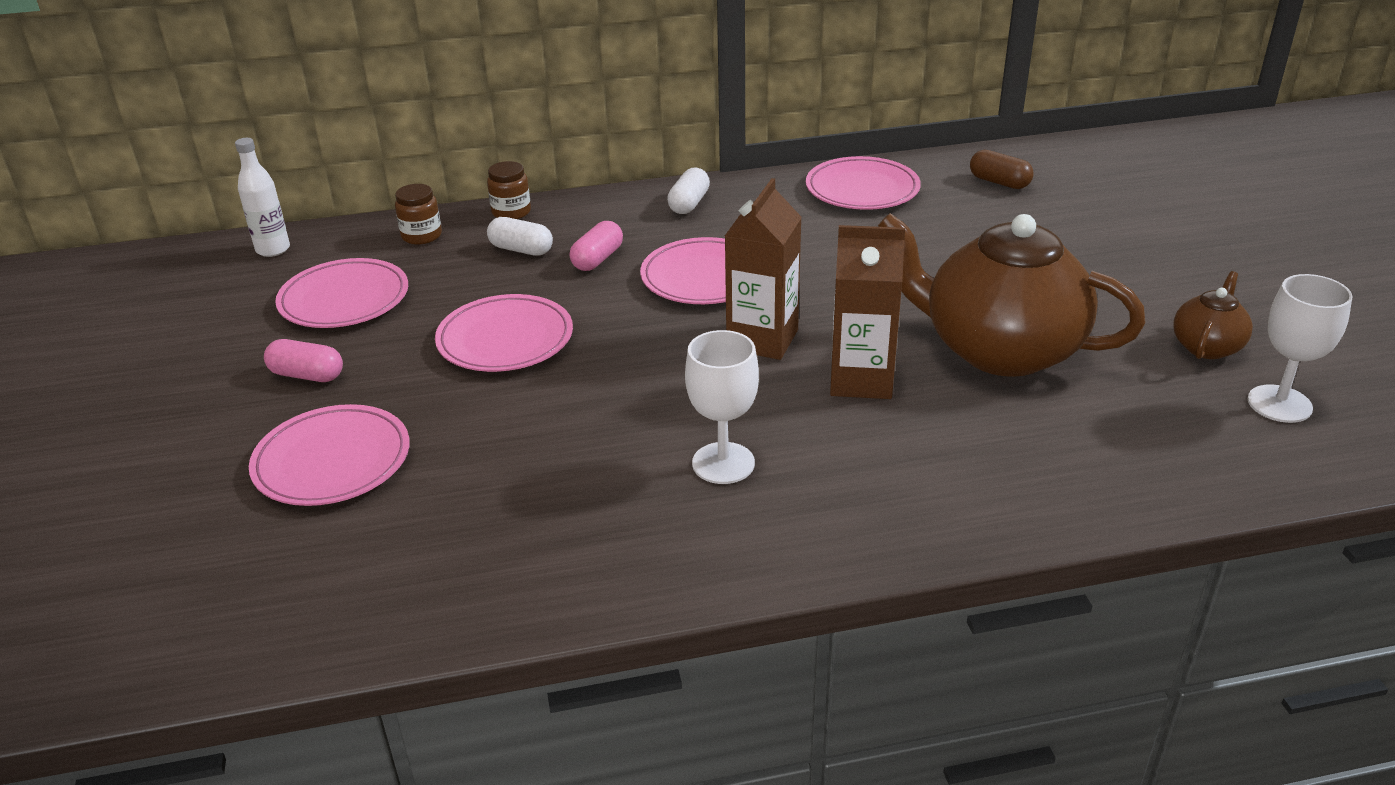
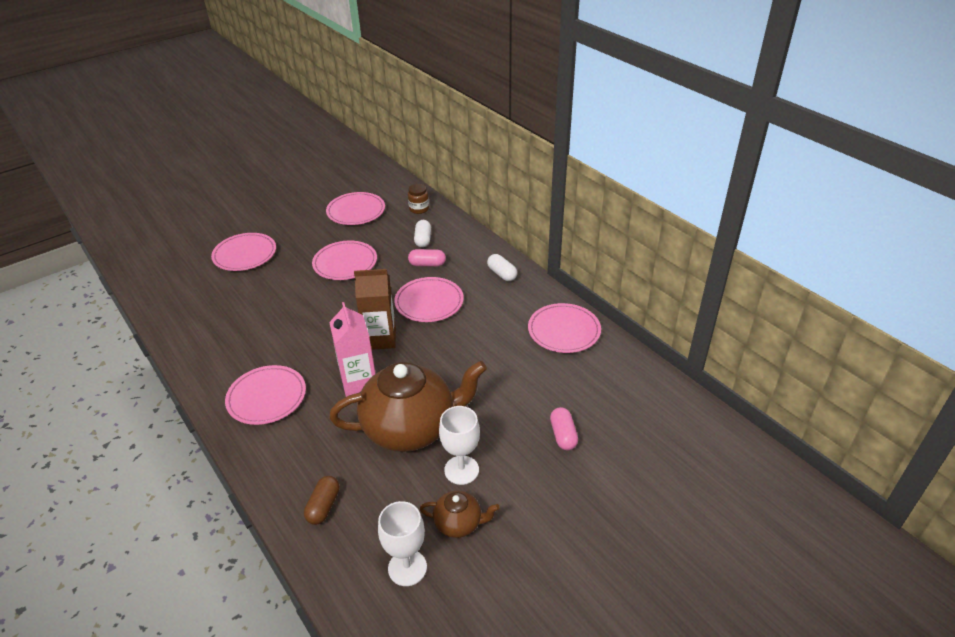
camera: 65 degrees right, 5 degrees up
(273, 249) = (385, 179): white bottle -> none
(307, 375) = (298, 226): pink capsule -> pink capsule (563, 435)
(511, 212) = (456, 224): brown jar -> none
(689, 204) = (502, 274): white capsule -> white capsule turned 60 degrees clockwise
(723, 463) = (275, 356): white goblet -> white goblet (461, 470)
(838, 490) = (267, 397): none -> pink plate
(861, 380) = (359, 382): brown carton -> pink carton
(999, 182) = (617, 387): brown capsule -> brown capsule (323, 506)
(999, 350) = (411, 428): brown teapot -> brown teapot turned 75 degrees clockwise

